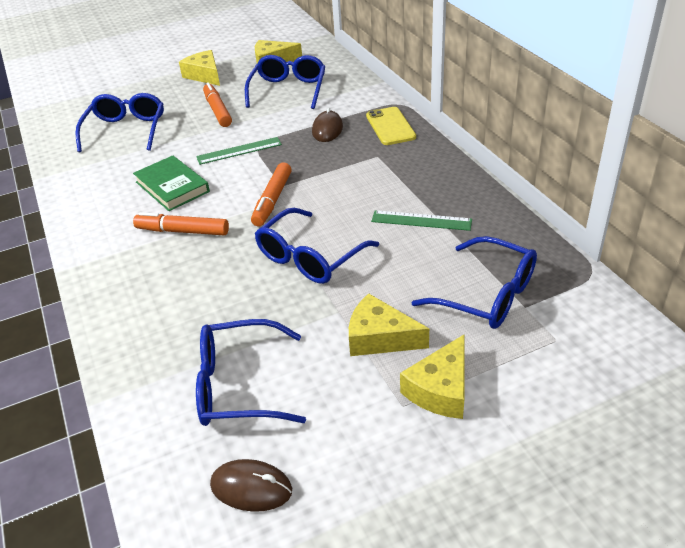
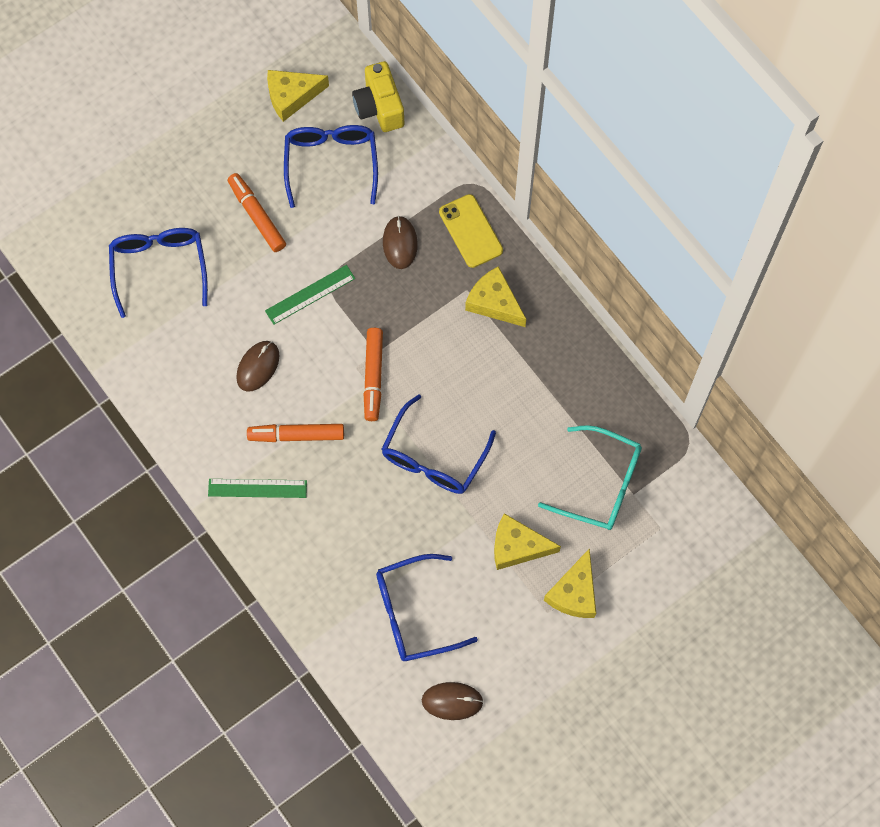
camera: 15 degrees left, 30 degrees up
(172, 187) = (258, 366): green book -> brown mouse
(204, 75) = (211, 136): yellow cheese -> yellow cheese (494, 302)
(336, 69) = (379, 107): none -> yellow camera
(421, 220) = (529, 391): green ruler -> green ruler (257, 488)
(486, 295) = (600, 484): blue glasses -> turquoise glasses

